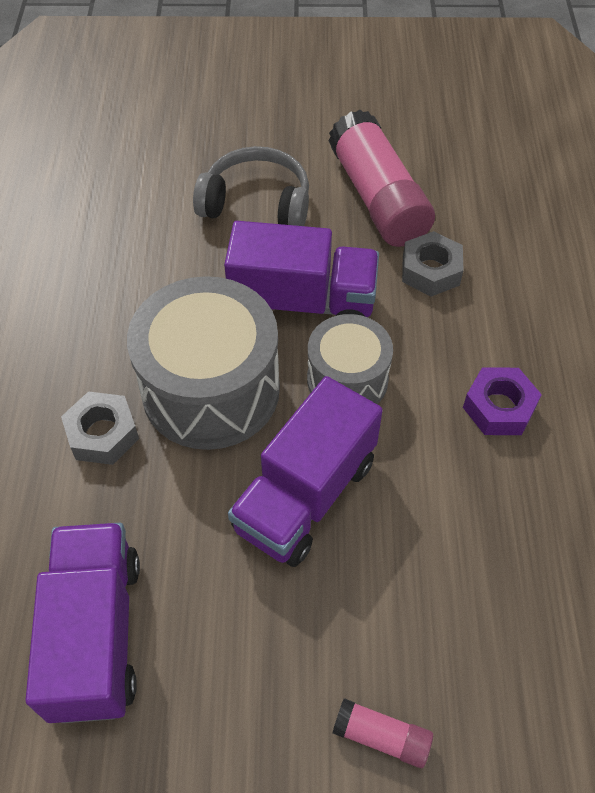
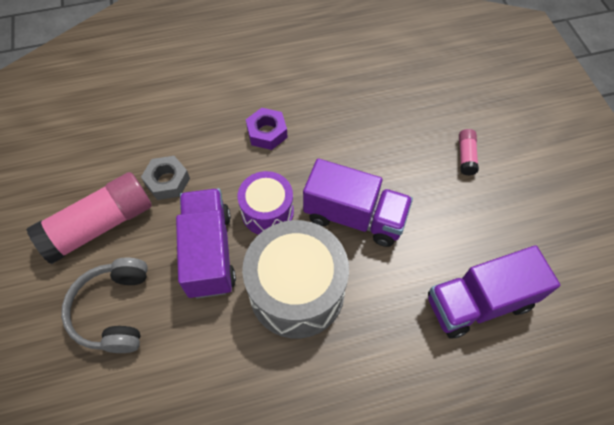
camera: 105 degrees left, 5 degrees up
(102, 434) = (352, 350): grey nut -> none
(347, 379) = (267, 212): grey drum -> purple drum

